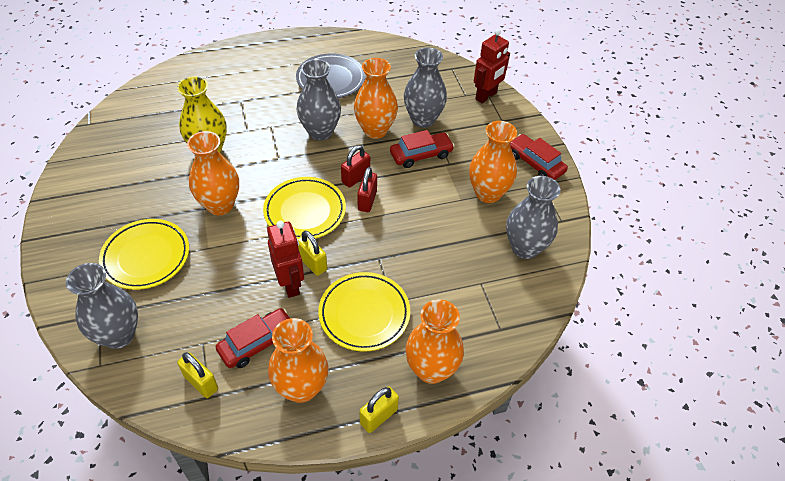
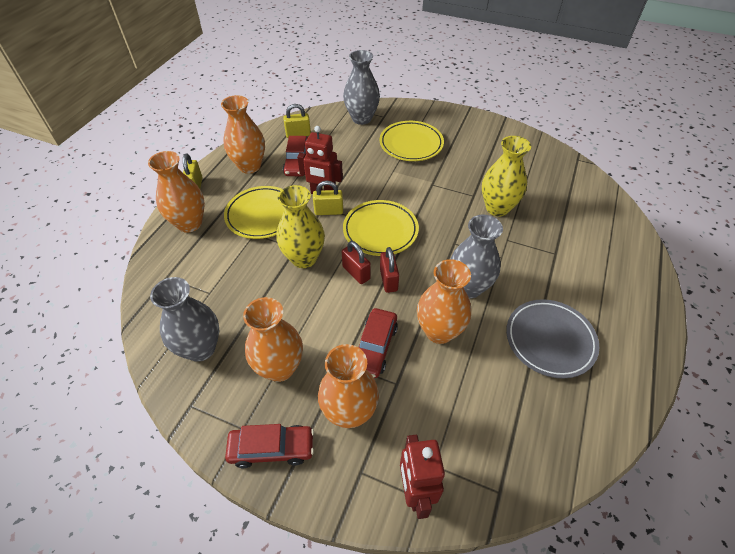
camera: 130 degrees right, 0 degrees up
(220, 205) = (428, 190): orange vase -> orange vase (349, 412)
(384, 244) = (304, 258): none -> yellow vase
(423, 119) = (424, 385): grey vase -> none

